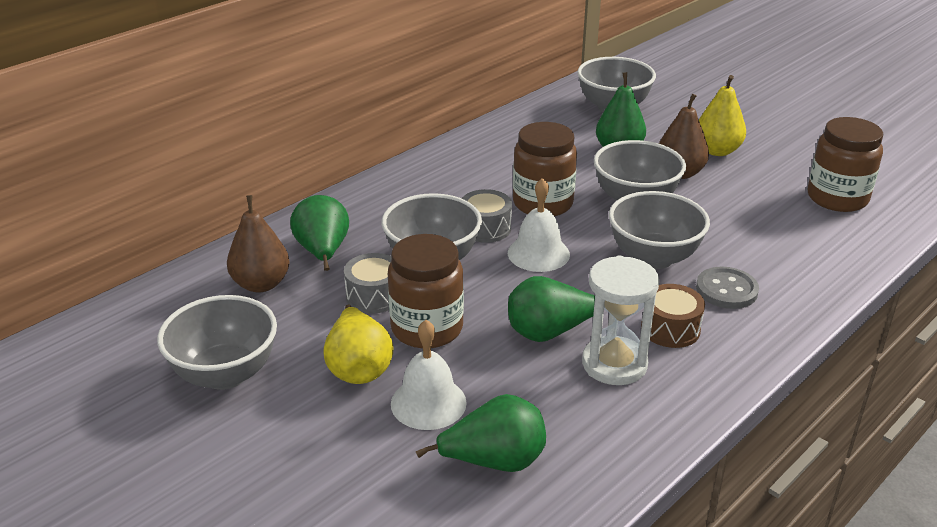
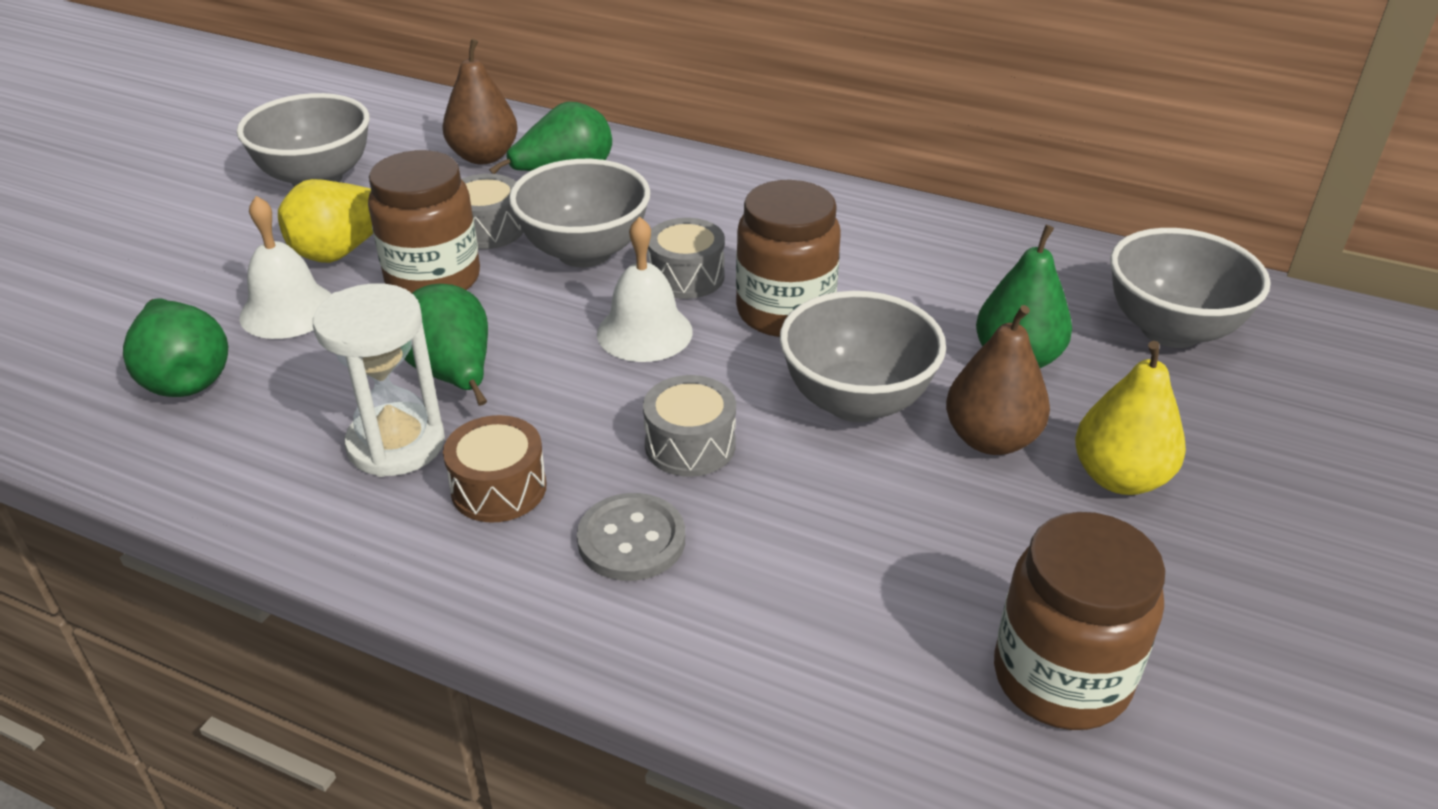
camera: 70 degrees right, 5 degrees up
(653, 257) = (690, 445): grey bowl -> grey drum

